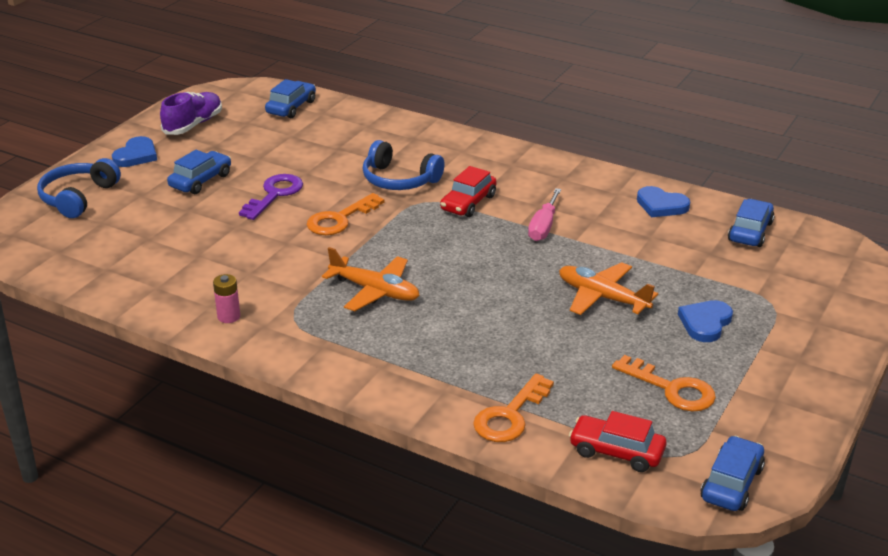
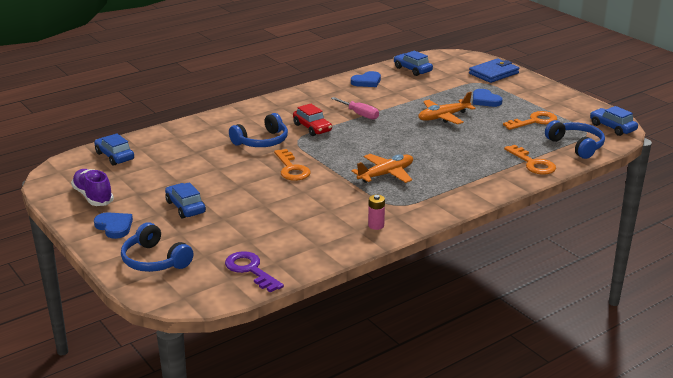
camera: 65 degrees left, 5 degrees down
(274, 194) = (236, 184): purple key -> purple key (250, 270)
(616, 452) = (576, 146): red car -> blue headphones
(826, 309) = (493, 73): none -> blue wallet

